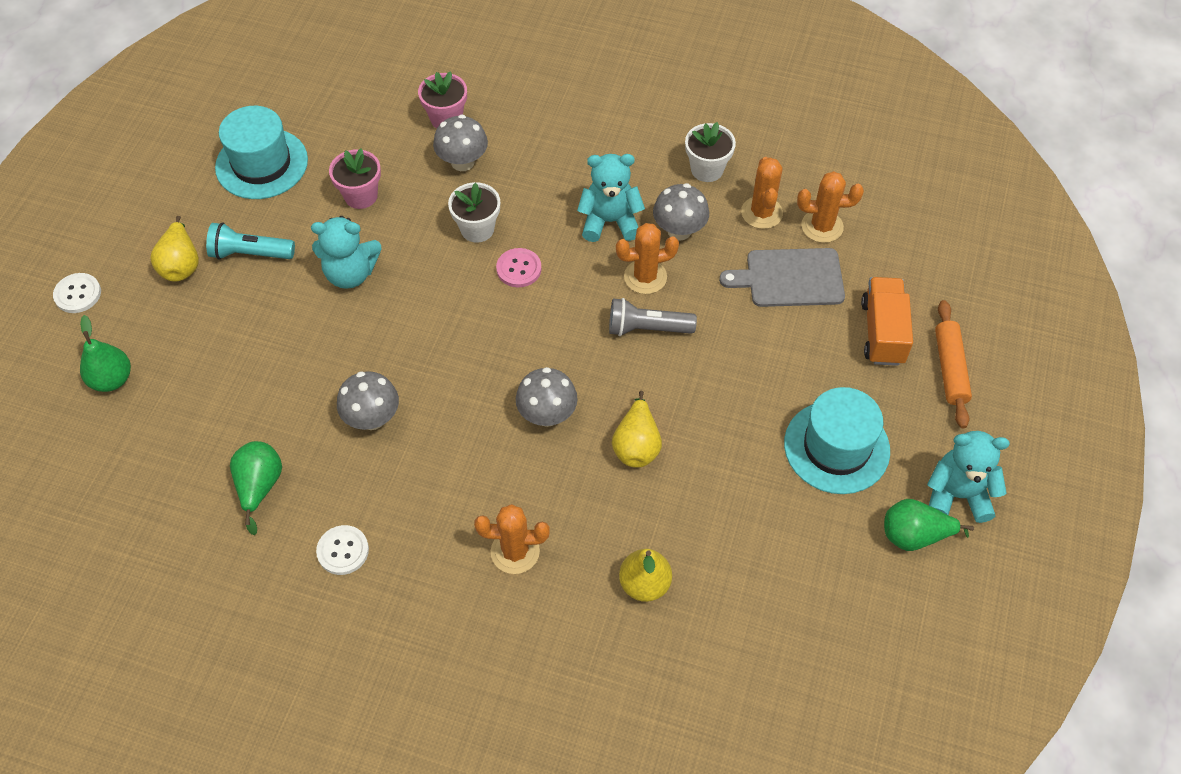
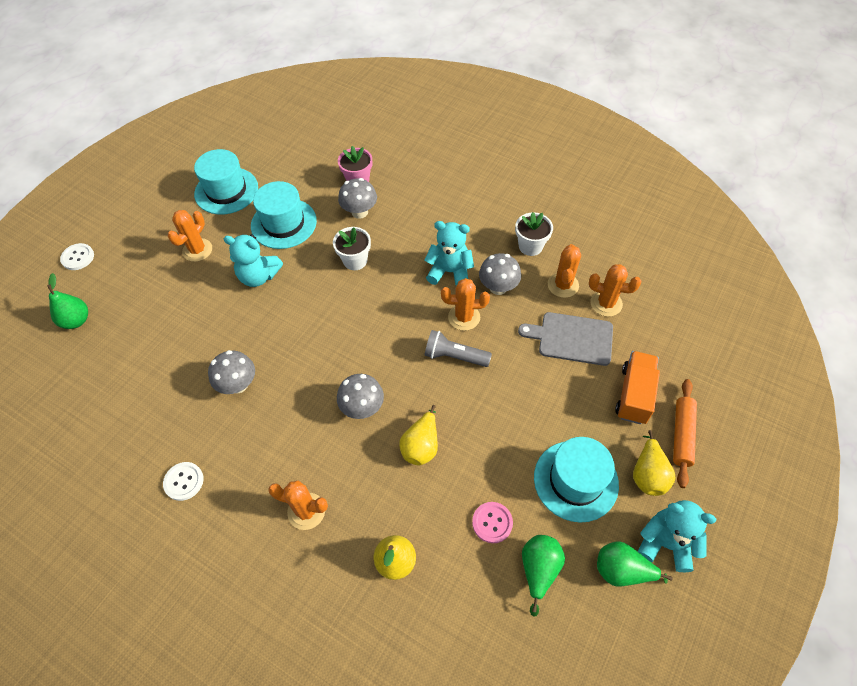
camera: 15 degrees right, 0 degrees up
(181, 264) = (150, 249): yellow pear -> yellow pear (648, 474)
(250, 253) = (197, 250): turquoise flashlight -> orange cactus
(260, 487) = (144, 419): green pear -> green pear (539, 570)
(361, 196) = (283, 223): pink flower pot -> turquoise hat
(519, 269) = (375, 294): pink button -> pink button (492, 523)

